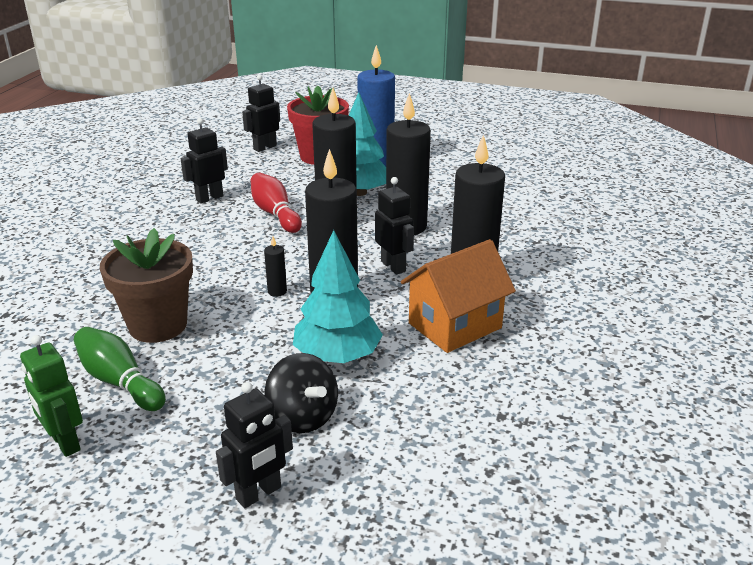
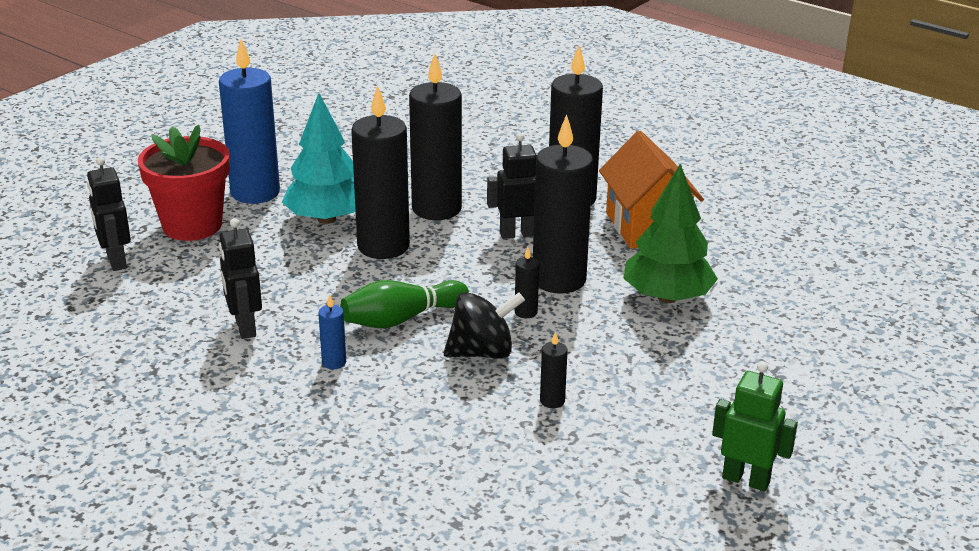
camera: 70 degrees left, 0 degrees up
(65, 443) = (746, 479): green robot -> green robot turned 135 degrees counterclockwise
(120, 381) = (652, 436): green bowling pin -> green bowling pin (401, 319)
(158, 325) = (552, 401): brown flower pot -> black candle
(180, 234) = (334, 362): none -> blue candle
(259, 494) = (851, 371): black robot -> none
(275, 213) = (334, 285): red bowling pin -> none
(302, 417) = (754, 332): black spinning top -> black spinning top (482, 352)
(337, 356) = (667, 297): turquoise tree -> green tree

